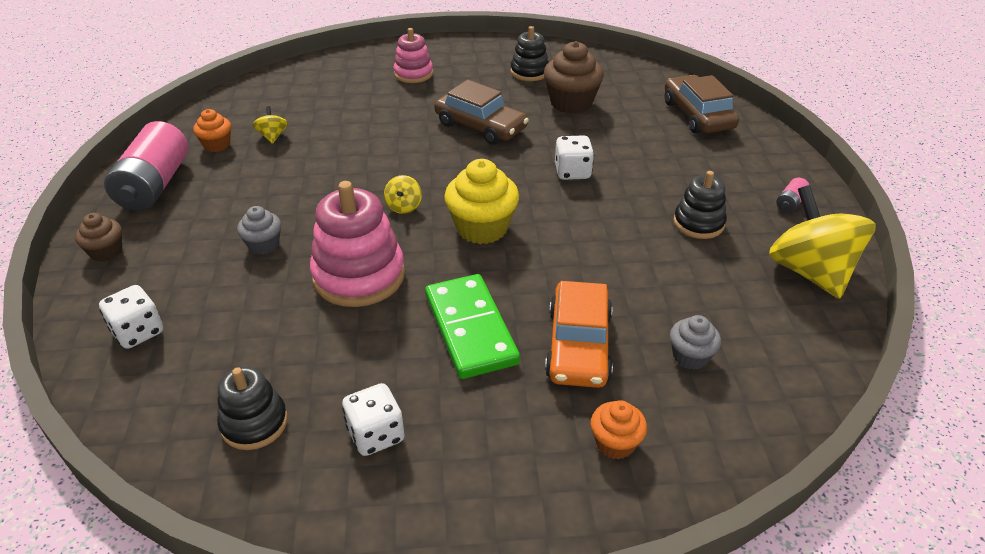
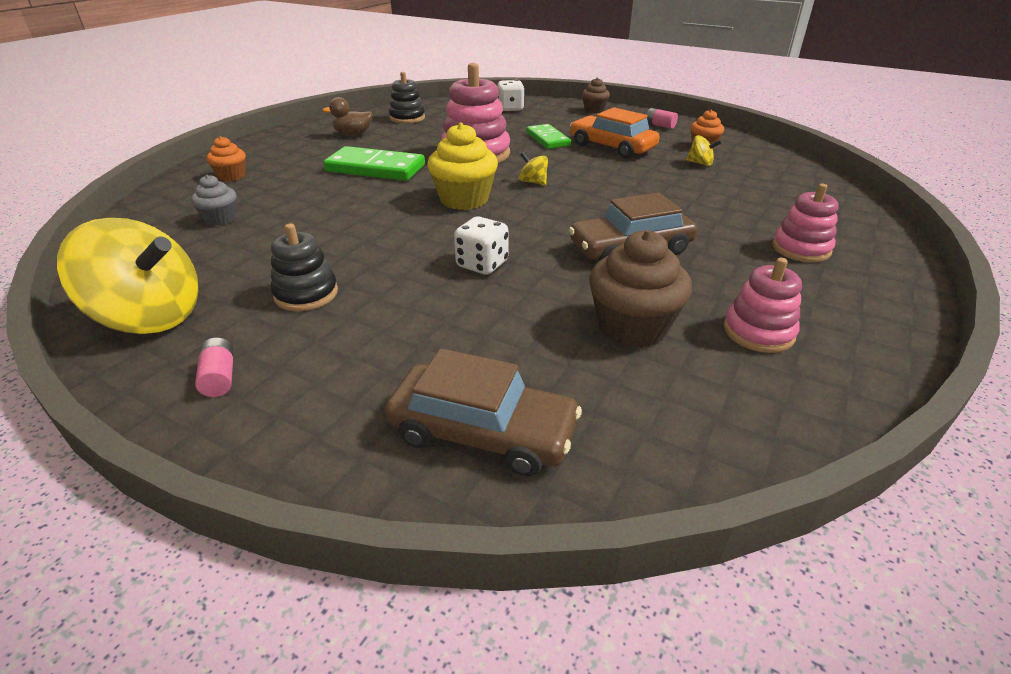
camera: 125 degrees right, 5 degrees down
(155, 185) = (660, 125): pink battery -> pink battery, size x0.41
(264, 245) = (548, 139): grey cupcake -> green domino
(376, 435) = (353, 134): white dice -> brown duck
(529, 72) = (758, 332): black stacking toy -> pink stacking toy
(578, 345) = (302, 191): orange car -> orange car (612, 147)

